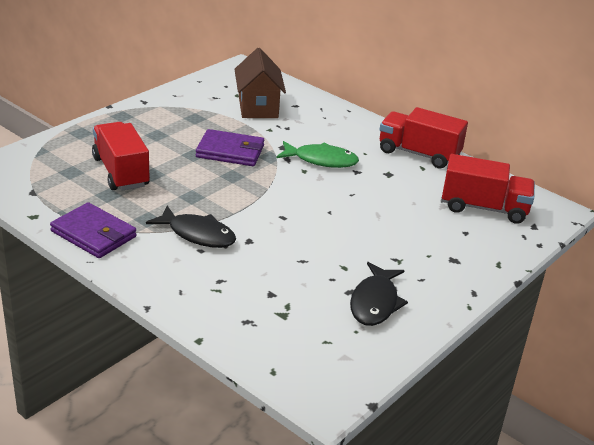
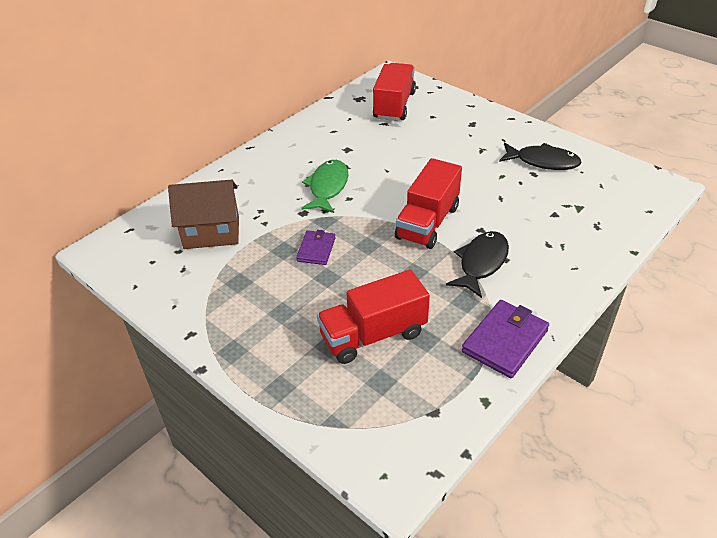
camera: 85 degrees left, 10 degrees up
(230, 151) = (316, 249): purple wallet -> purple wallet, size x0.62
(418, 154) = (309, 131): red truck -> red truck (427, 222)

